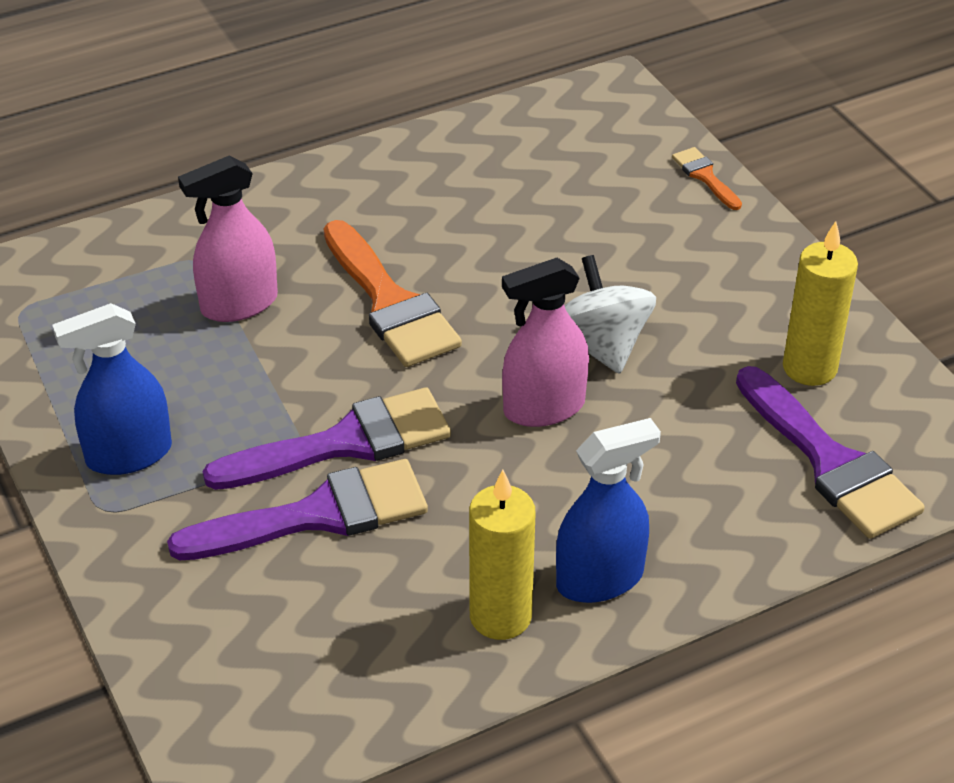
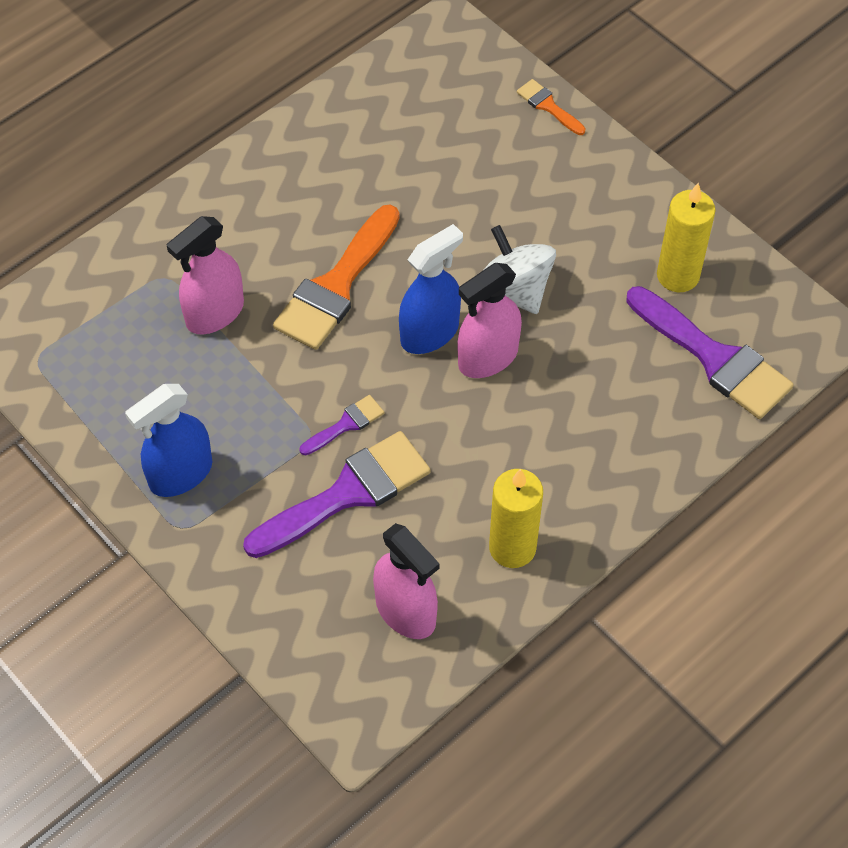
camera: 15 degrees left, 15 degrees up
(338, 658) = (406, 611): none -> pink spray bottle
(345, 443) = (346, 424): purple brush -> purple brush, size x0.48
(390, 303) = (336, 286): orange brush -> orange brush turned 75 degrees clockwise
(600, 579) = (575, 499): blue spray bottle -> blue spray bottle (429, 333)

